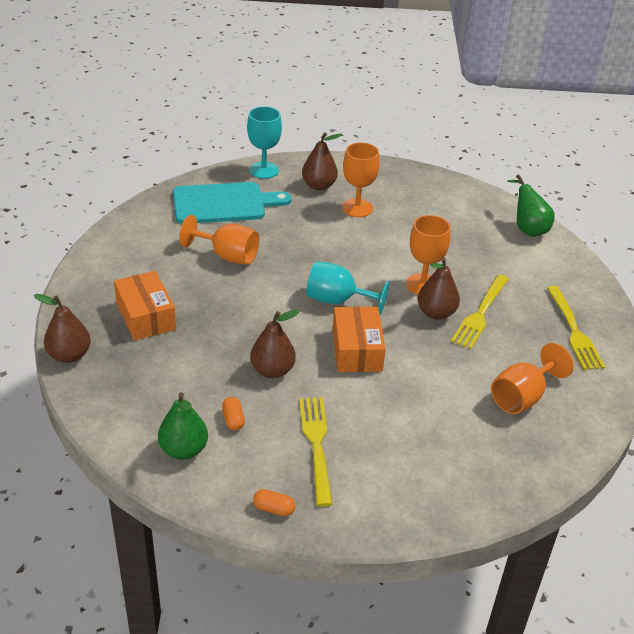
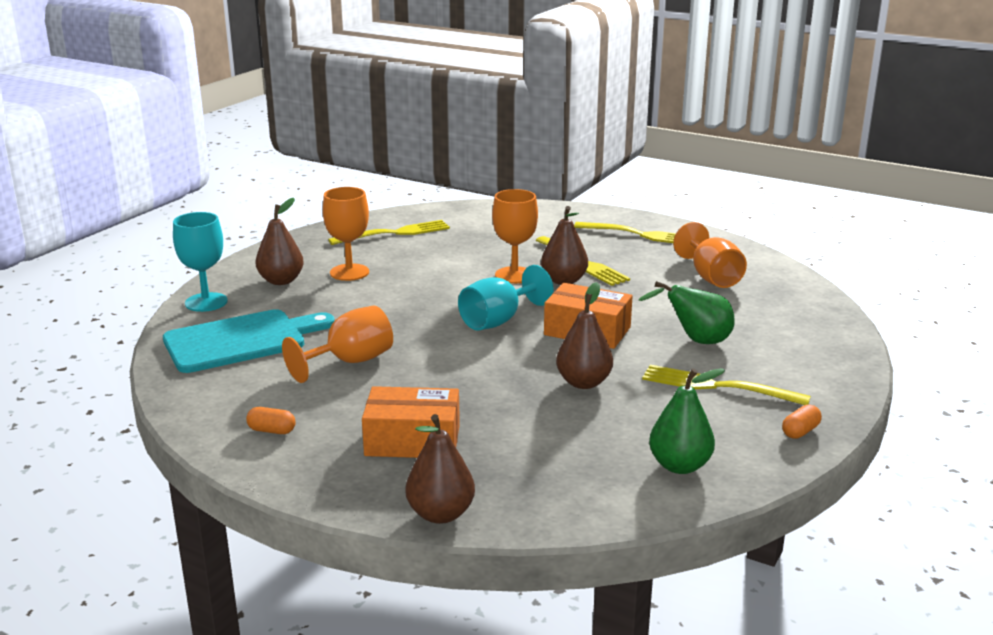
camera: 60 degrees left, 15 degrees down
(224, 204) = (241, 341): turquoise cutting board -> turquoise cutting board turned 45 degrees clockwise
(233, 419) = (648, 424): orange capsule -> orange capsule (271, 430)
(443, 203) = (394, 233): none -> yellow fork
(527, 229) = (478, 212): green pear -> green pear (696, 341)

